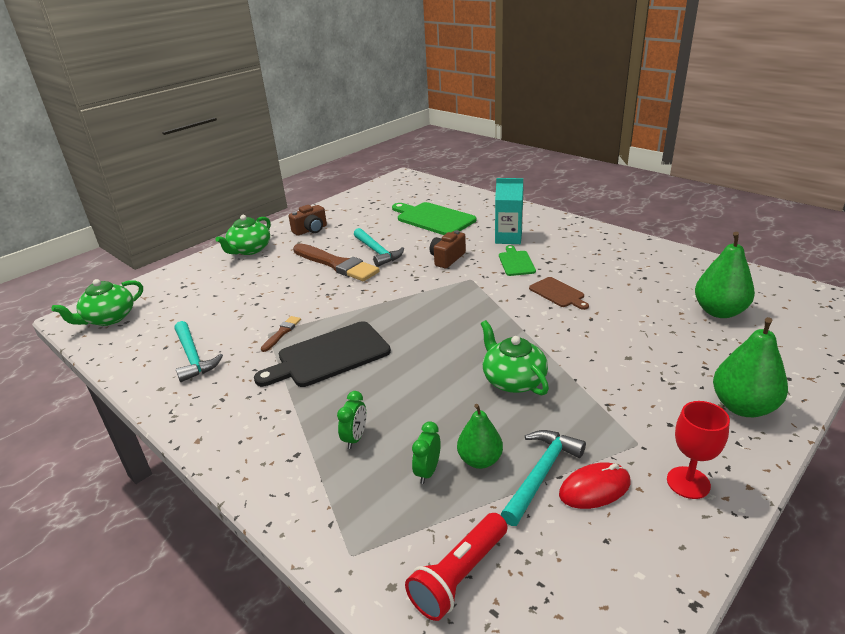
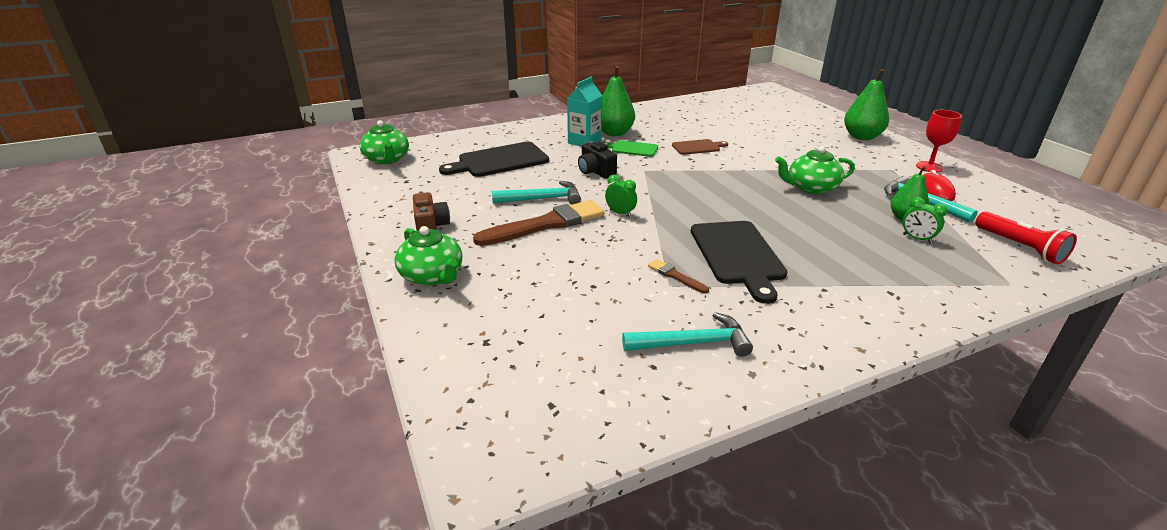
camera: 70 degrees left, 0 degrees up
(109, 318) = (525, 425): green teapot -> green teapot (387, 159)
(355, 438) = (872, 261): green clock -> green clock (620, 213)
(433, 219) = (499, 161): green cutting board -> black cutting board
(447, 259) = (595, 171): brown camera -> black camera
(719, 311) = (757, 114): green pear -> green pear (614, 133)

